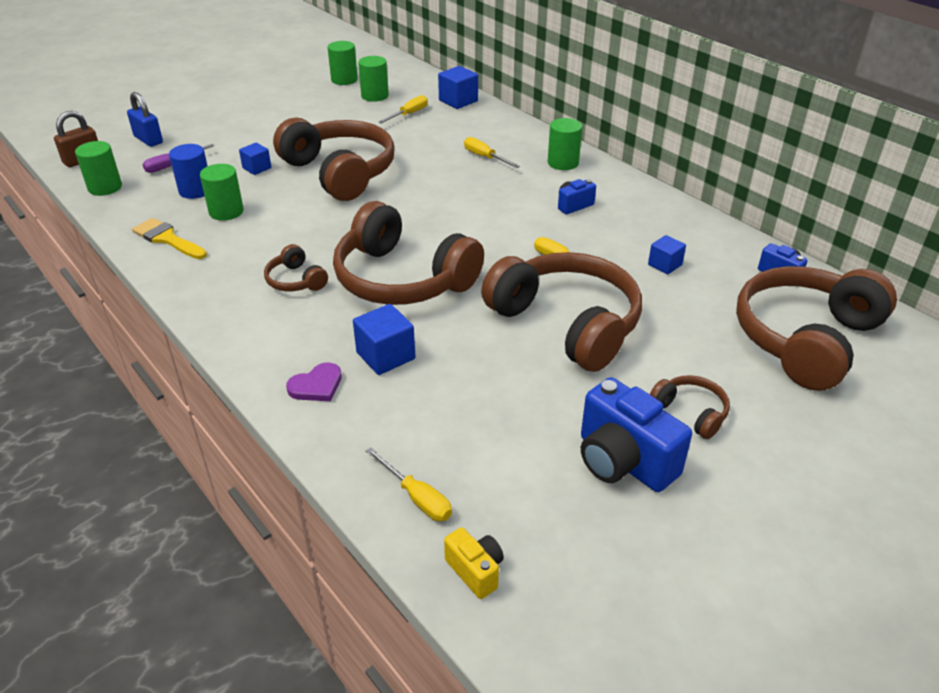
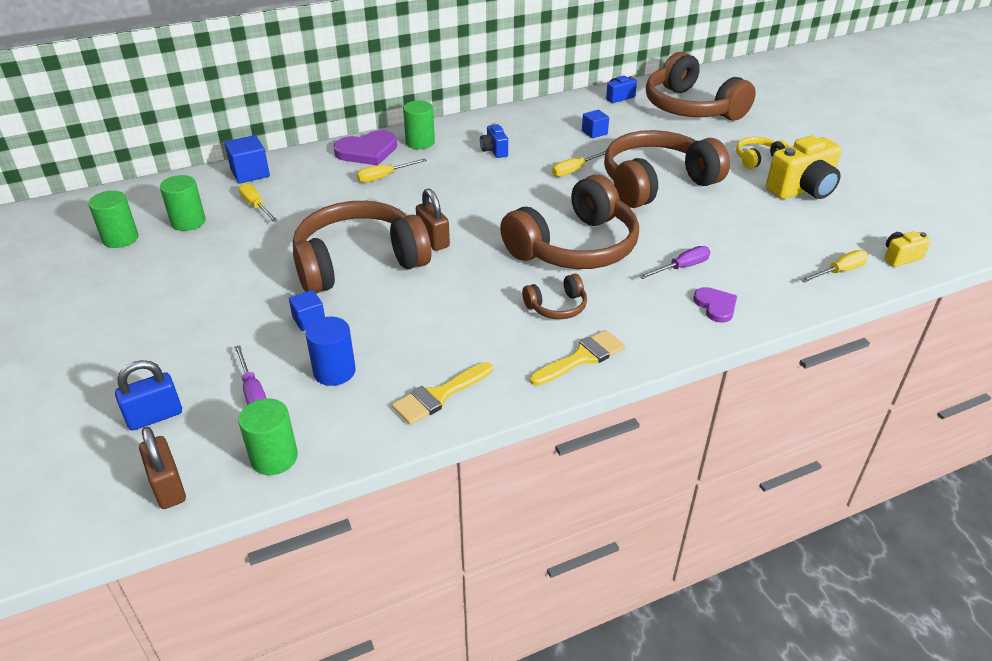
camera: 75 degrees left, 0 degrees up
(220, 304) = (582, 357): none -> yellow brush
(226, 212) = (400, 348): green cylinder -> none
(385, 356) = (682, 267): blue cube -> purple screwdriver
(386, 200) = (433, 240): none -> brown padlock
(527, 141) = (367, 151): none -> purple heart
(623, 461) = (802, 190): blue camera -> yellow camera
(690, 412) = (758, 159): brown headphones -> yellow headphones

